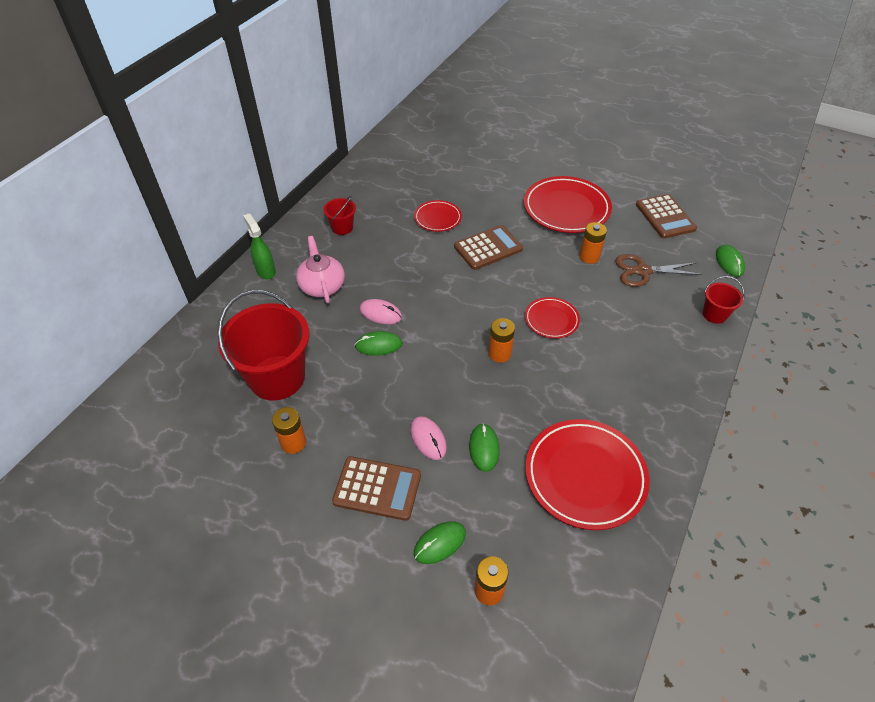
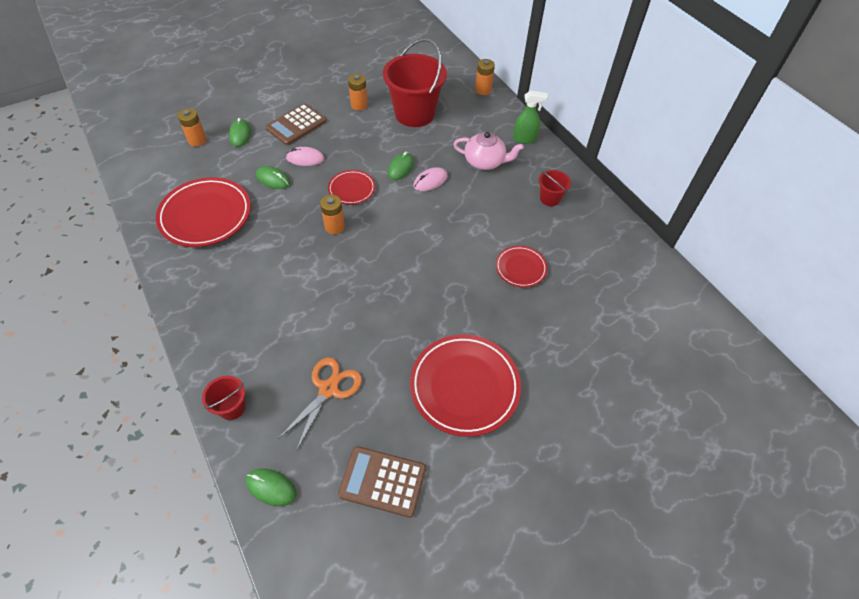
camera: 120 degrees right, 5 degrees up
(488, 248) = (453, 283): brown calculator -> none
(551, 320) = (336, 278): red plate -> red plate (351, 189)
(589, 257) = (382, 356): orange battery -> orange battery (483, 90)
(643, 271) = (328, 389): brown scissors -> orange scissors

